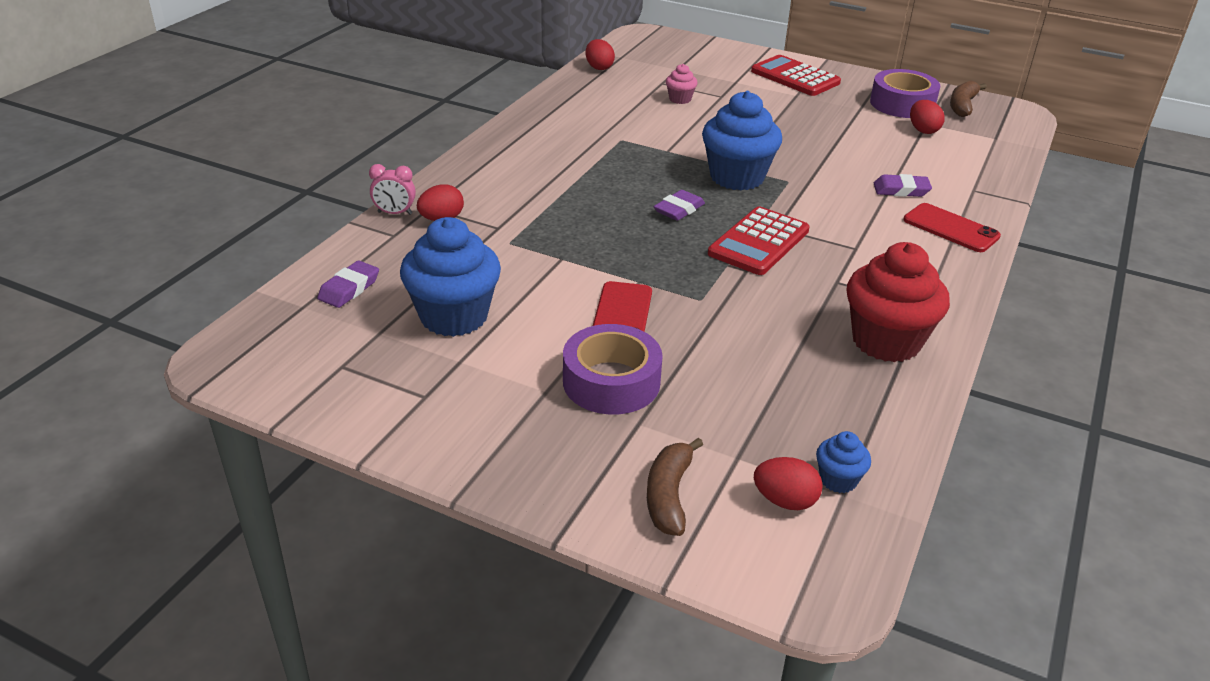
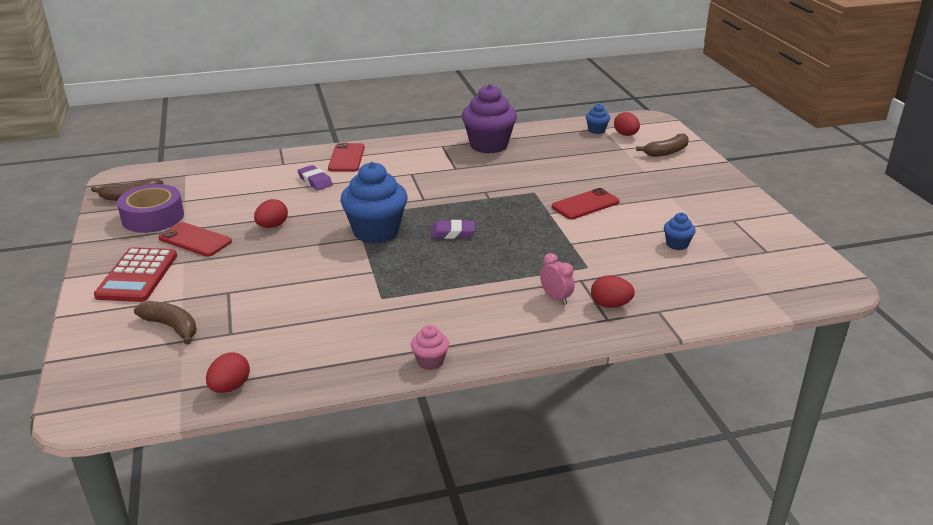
camera: 130 degrees left, 5 degrees down
(349, 288) = (726, 289): purple eraser -> none
(395, 213) = (638, 327): pink clock -> pink clock (556, 298)
(454, 316) = (677, 244): blue cupcake -> blue cupcake, size x0.46
(611, 382) = (634, 186): purple tape -> none
(680, 99) = (261, 307): pink cupcake -> pink cupcake (430, 361)
(700, 70) = (171, 327): none -> brown banana
(758, 242) = (450, 198): red calculator -> none
(831, 107) = (195, 240): none -> red phone
(886, 341) = (488, 145): red cupcake -> purple cupcake
(923, 130) = (201, 198): red egg -> red egg (272, 226)

